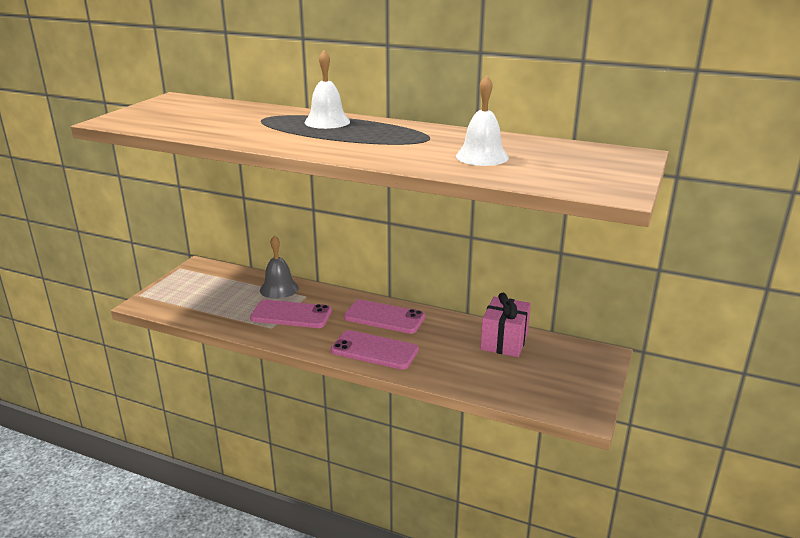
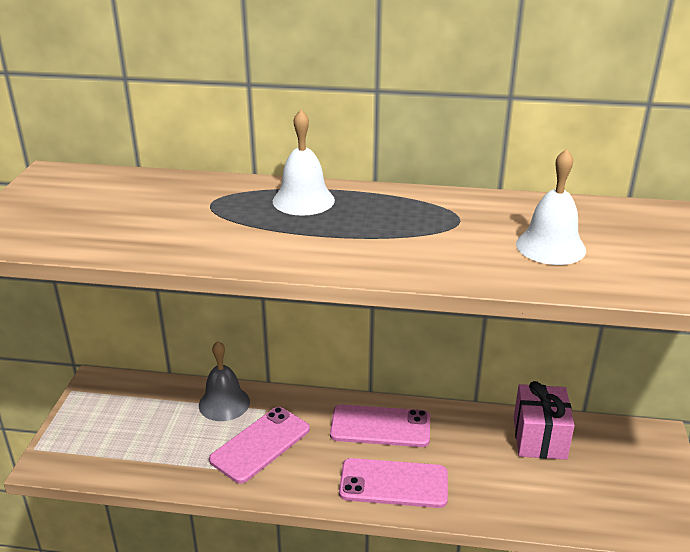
camera: 15 degrees left, 5 degrees up
(291, 315) = (260, 444): pink phone -> pink phone turned 45 degrees counterclockwise

